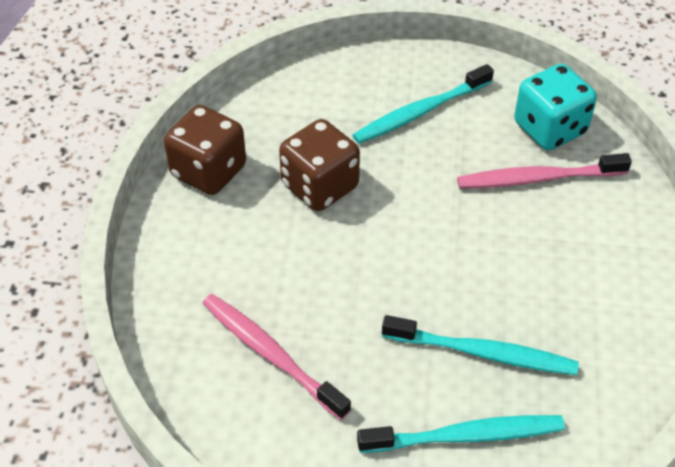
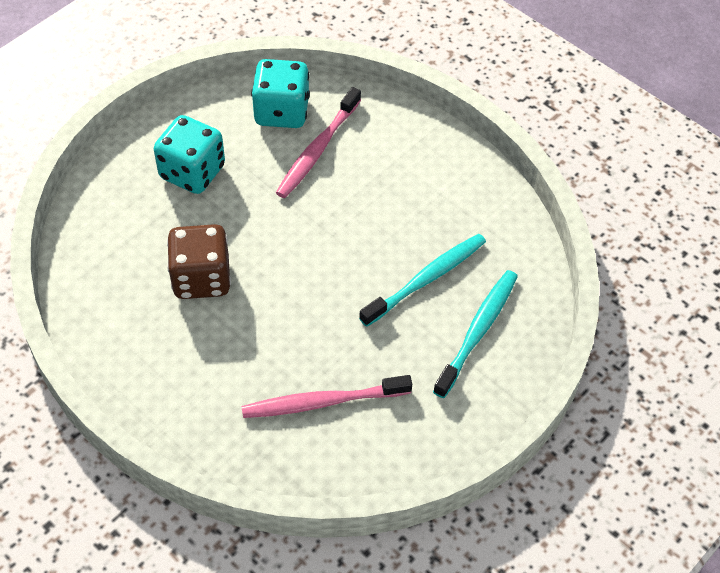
camera: 55 degrees left, 5 degrees up
(208, 171) = (116, 340): brown dice -> none
(420, 112) = (192, 172): turquoise toothbrush -> turquoise dice

